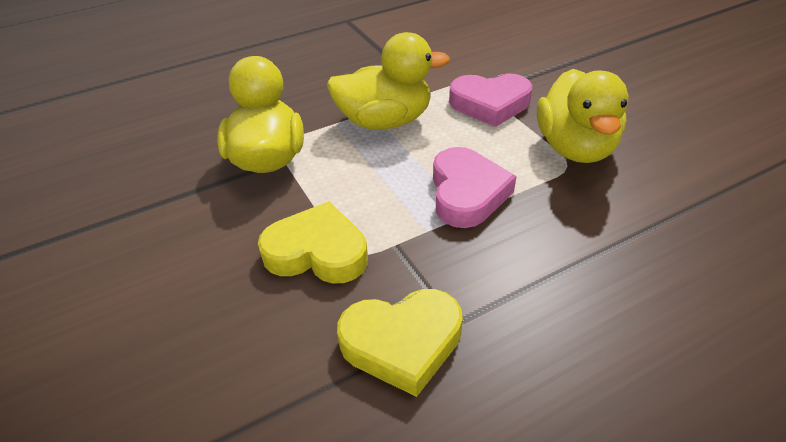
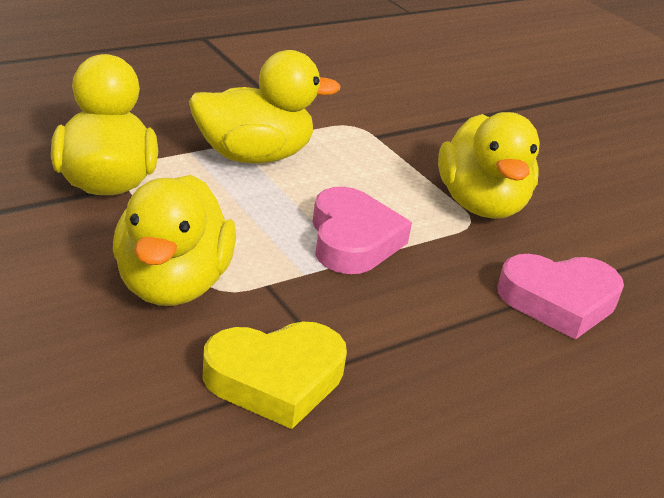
camera: 10 degrees left, 10 degrees down
(317, 252) = (172, 284): yellow heart -> yellow duck
(490, 104) = (383, 150): pink heart -> pink heart (559, 301)

